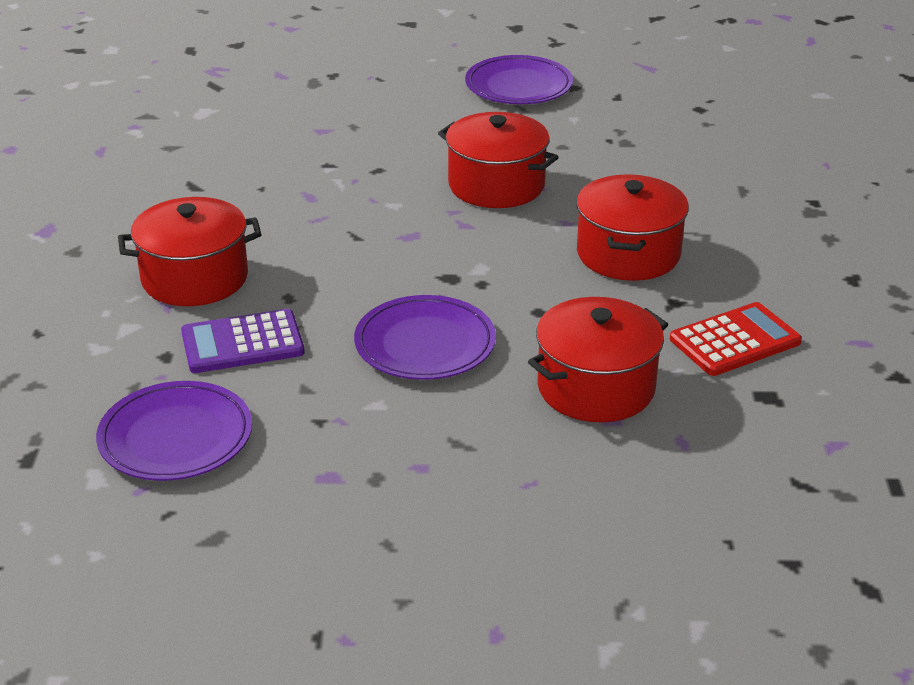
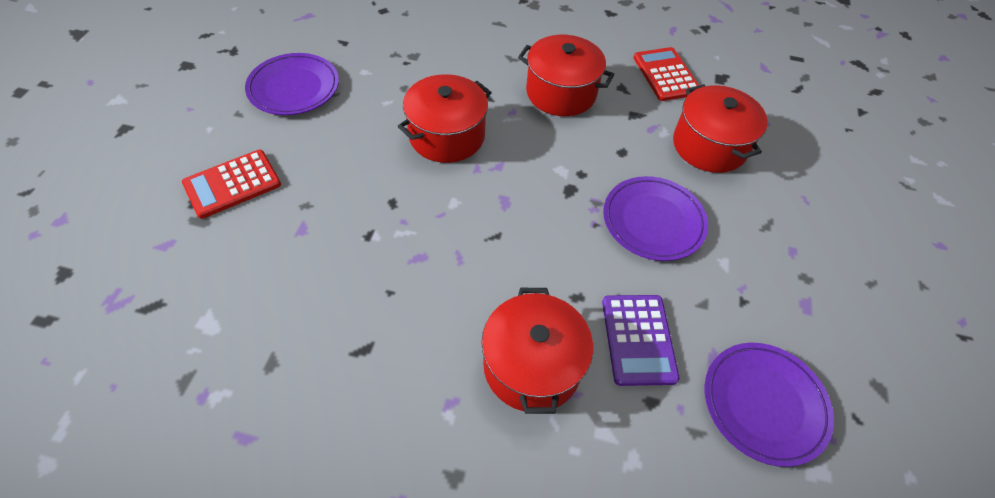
camera: 80 degrees left, 20 degrees up
(364, 86) = (232, 184): none -> red calculator

